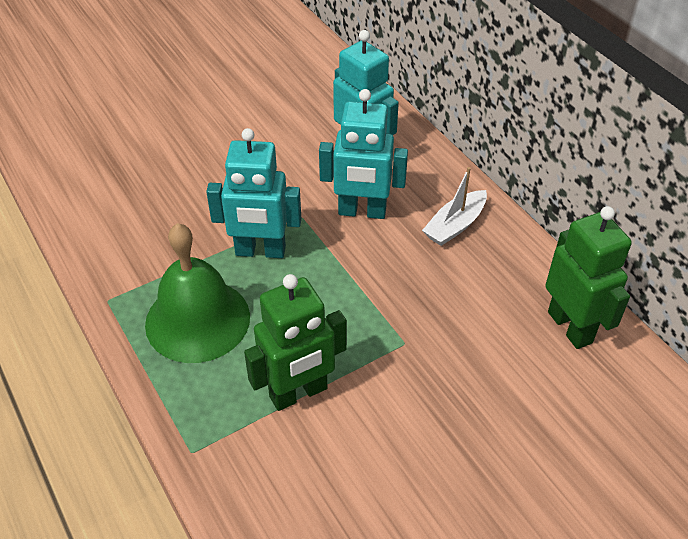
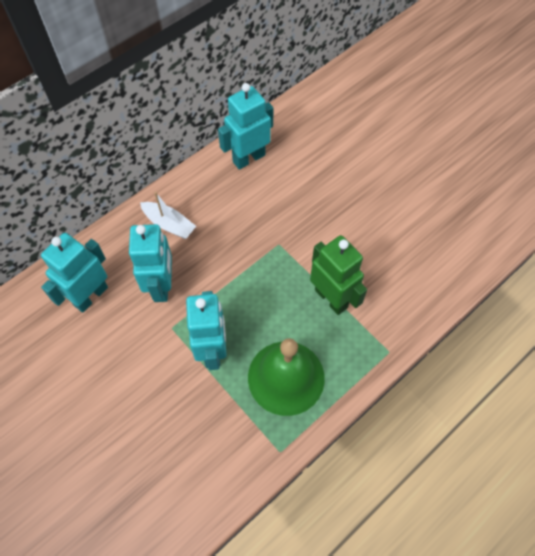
camera: 100 degrees left, 15 degrees up
(570, 327) = (248, 158): green robot -> turquoise robot

